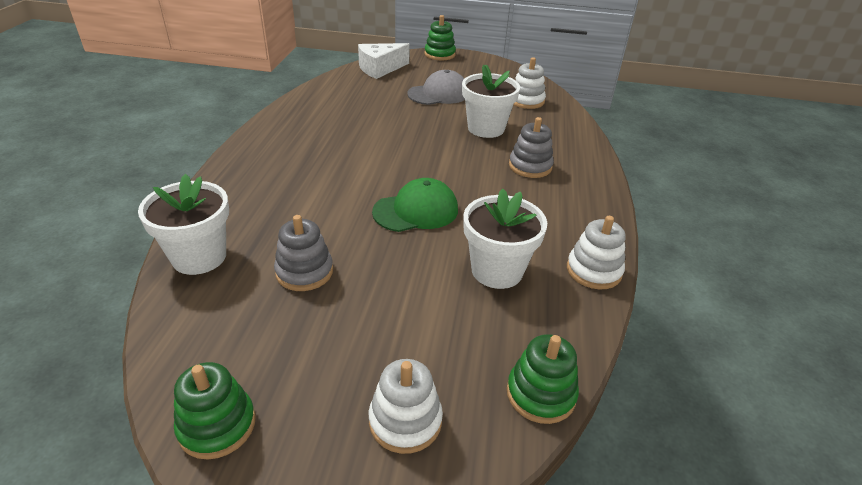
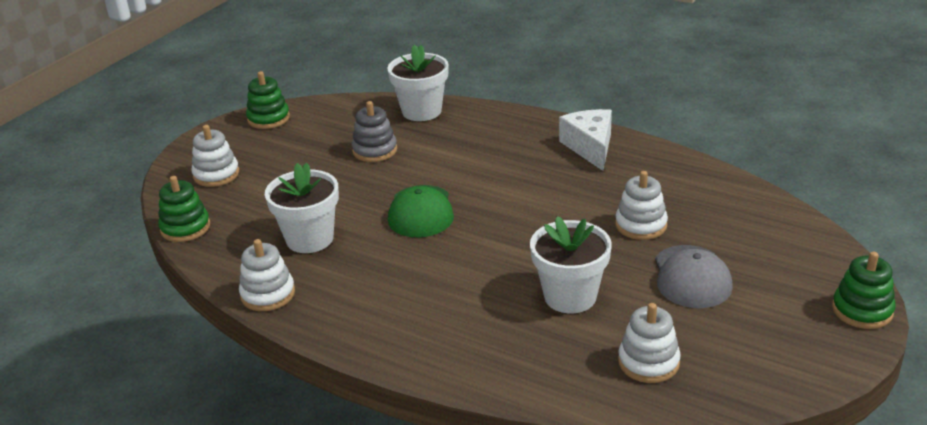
camera: 115 degrees right, 5 degrees down
(380, 69) = (794, 237): white cheese -> white cheese (590, 147)
(388, 112) = (641, 225): none -> white stacking toy
(530, 166) = (461, 308): grey stacking toy -> none

